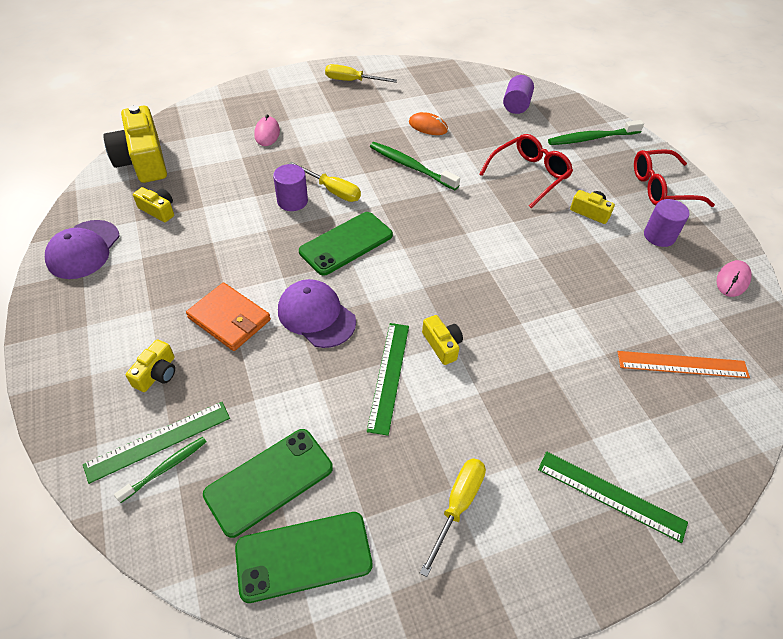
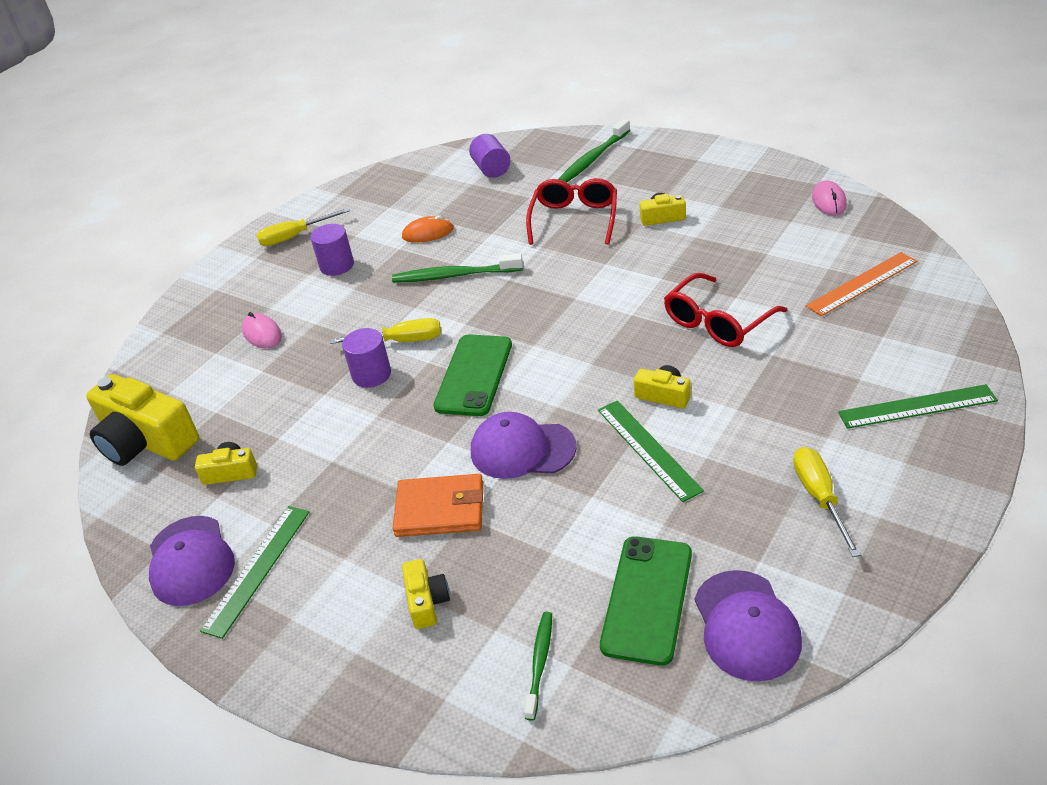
camera: 30 degrees left, 10 degrees down
(158, 441) = (503, 649): green ruler -> green ruler (257, 569)
(303, 556) = (746, 625): green phone -> purple cap
(659, 236) = (738, 202): purple cylinder -> purple cylinder (337, 266)
(662, 187) = (697, 164): red glasses -> red glasses (718, 321)

